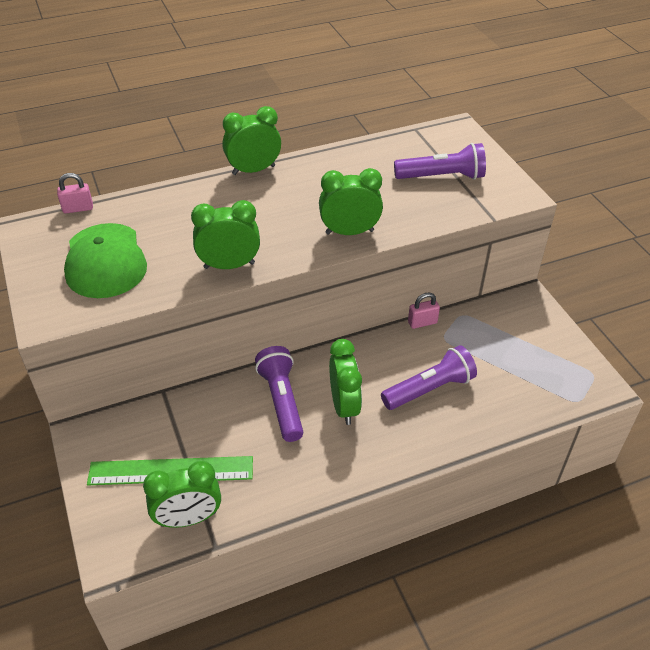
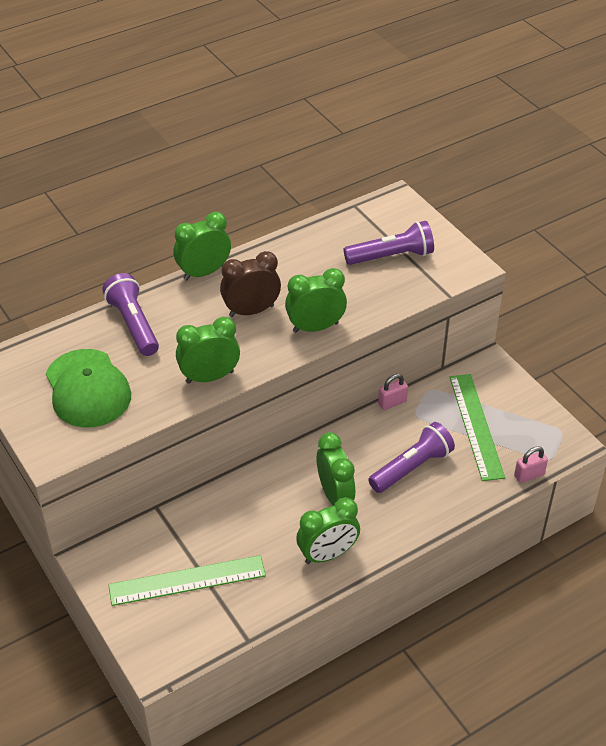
camera: 10 degrees left, 0 degrees up
(78, 208) = (40, 337): pink padlock -> pink padlock (529, 475)
(188, 519) = (216, 620): green clock -> green clock (328, 554)
(281, 401) = (274, 499): purple flashlight -> purple flashlight (133, 324)
(289, 209) = (251, 311): none -> brown clock
(503, 356) = (475, 426): none -> green ruler

